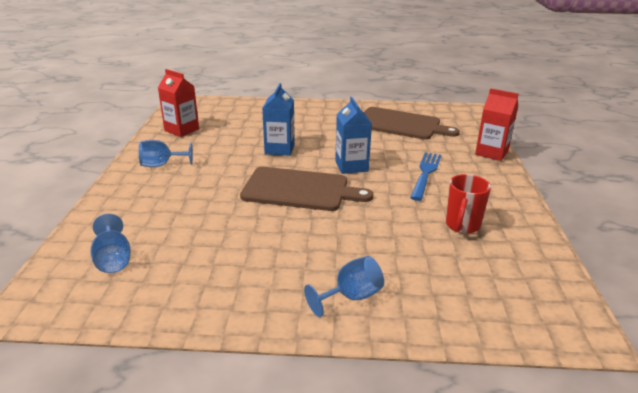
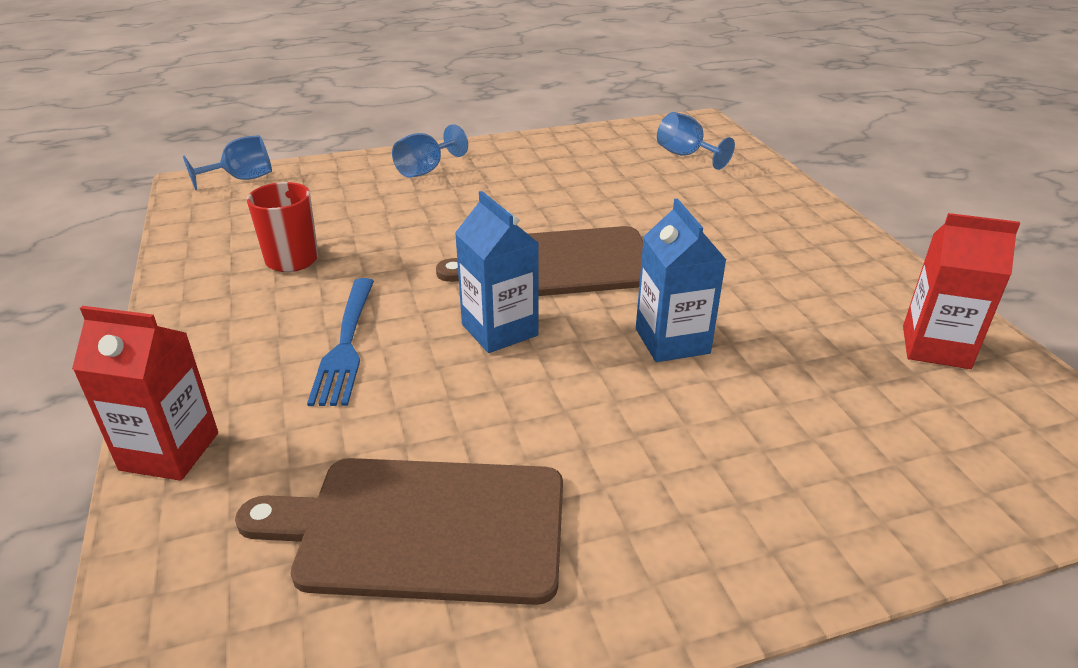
camera: 160 degrees right, 5 degrees up
(161, 165) = (825, 259): blue goblet -> blue goblet (242, 179)

